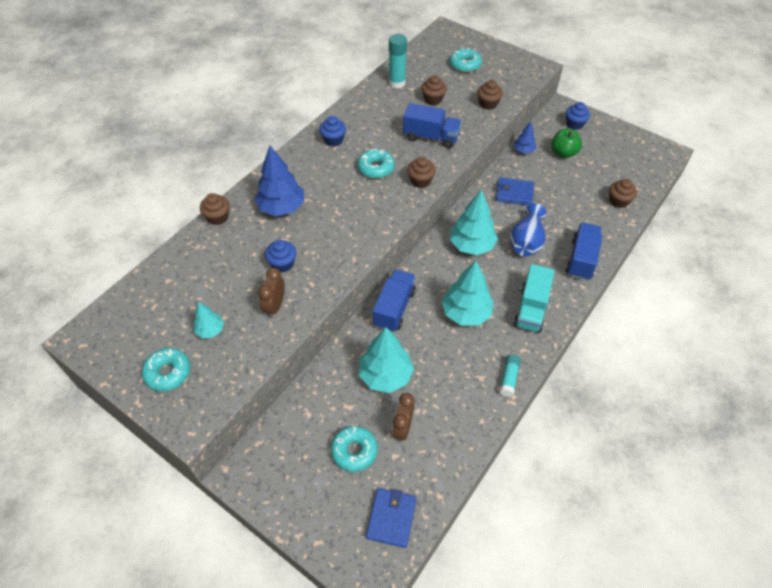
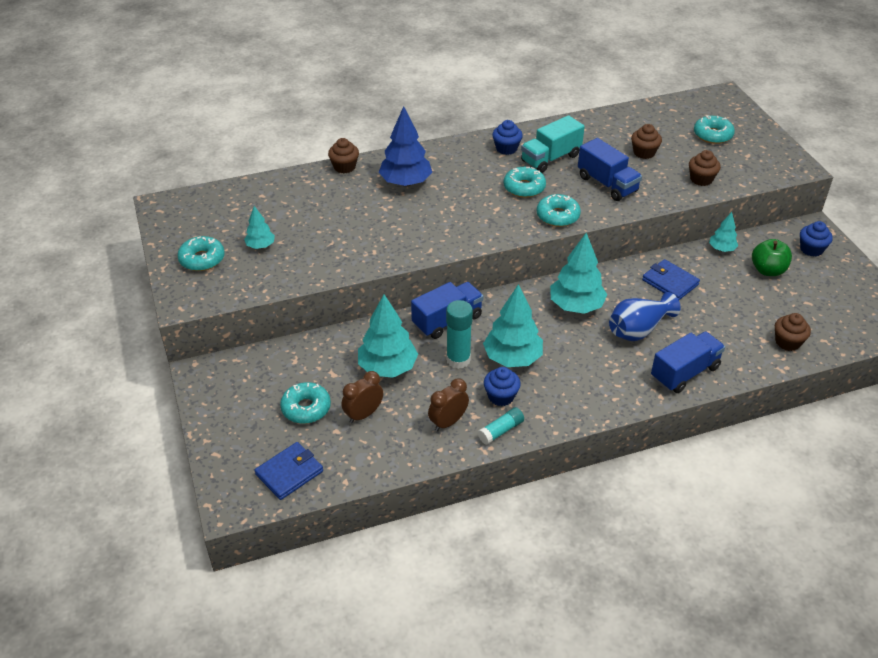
camera: 35 degrees right, 10 degrees down
(275, 306) = (327, 253): brown clock -> brown clock (448, 422)
(282, 264) = (364, 225): blue cupcake -> blue cupcake (501, 396)
(397, 83) = (620, 124): turquoise glue stick -> turquoise glue stick (458, 359)
(420, 181) = (557, 216): brown cupcake -> turquoise donut
(523, 150) = (721, 249): blue tree -> turquoise tree
(531, 309) = (583, 387): turquoise truck -> turquoise truck (550, 158)

